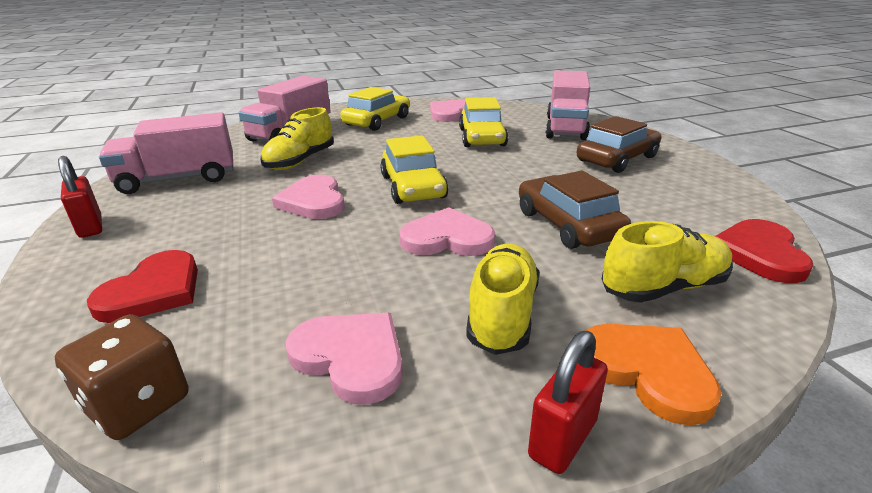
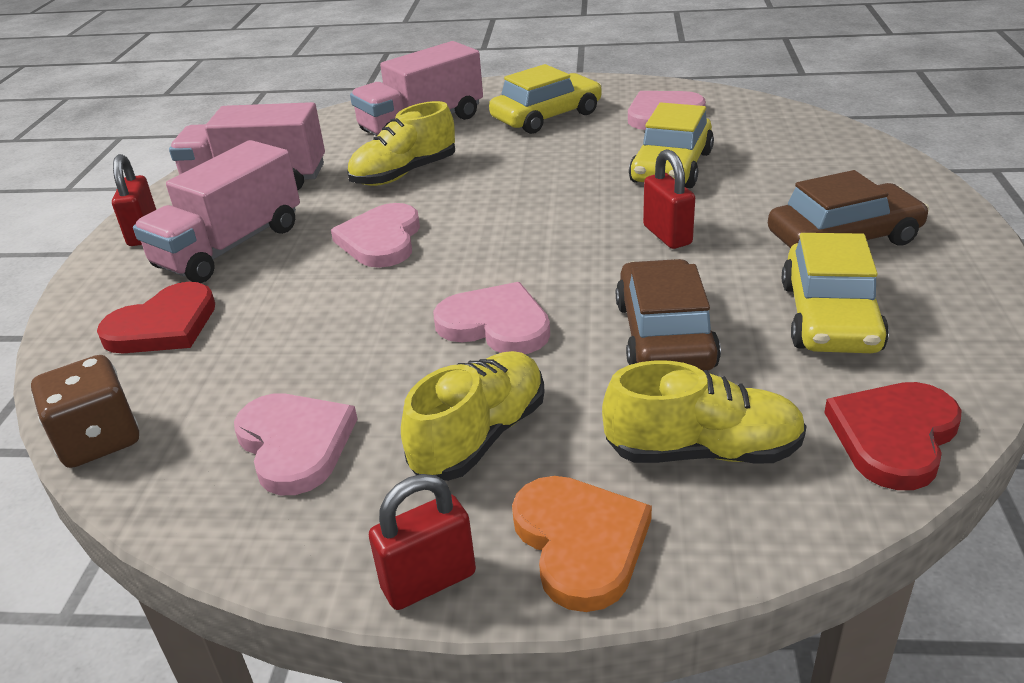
camera: 25 degrees right, 5 degrees up
(413, 187) = (512, 239): yellow car -> yellow car (830, 317)
(514, 171) = (667, 235): none -> red padlock
(566, 127) = (818, 165): pink truck -> pink truck (230, 247)

